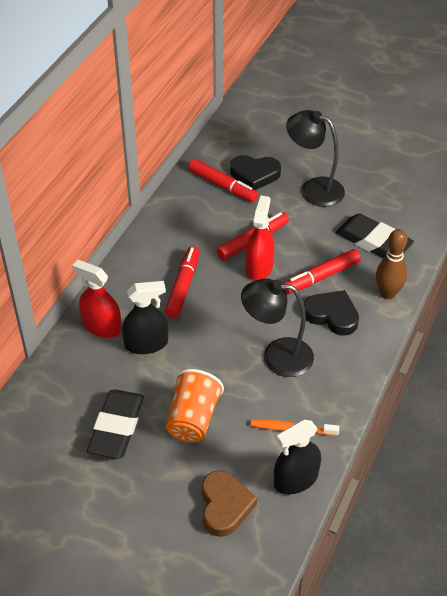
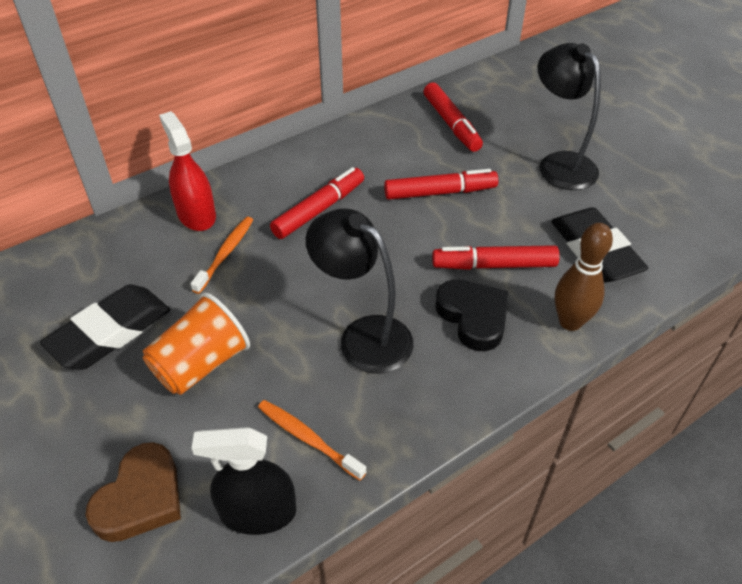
camera: 30 degrees right, 0 degrees up
(146, 344) = (225, 254): black spray bottle -> orange toothbrush
(255, 175) = (498, 125): black heart -> none
(259, 267) = (425, 223): red spray bottle -> none

